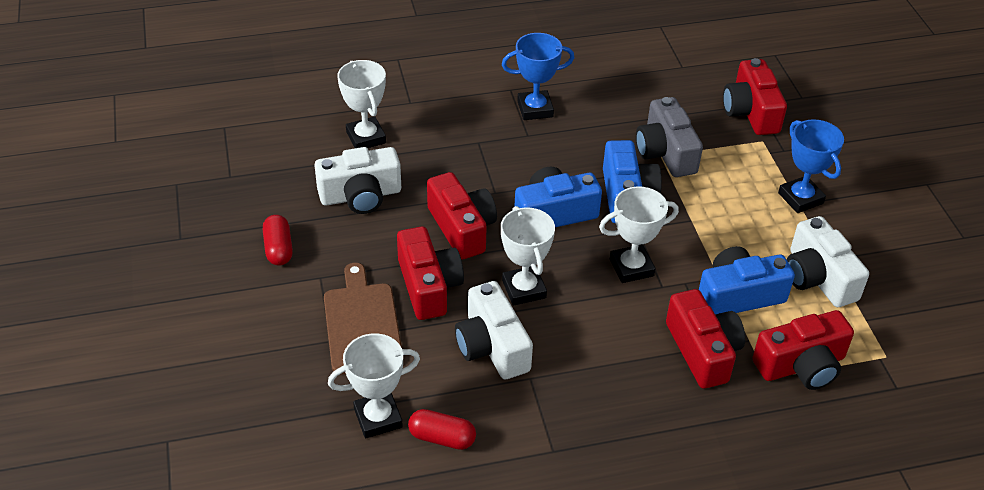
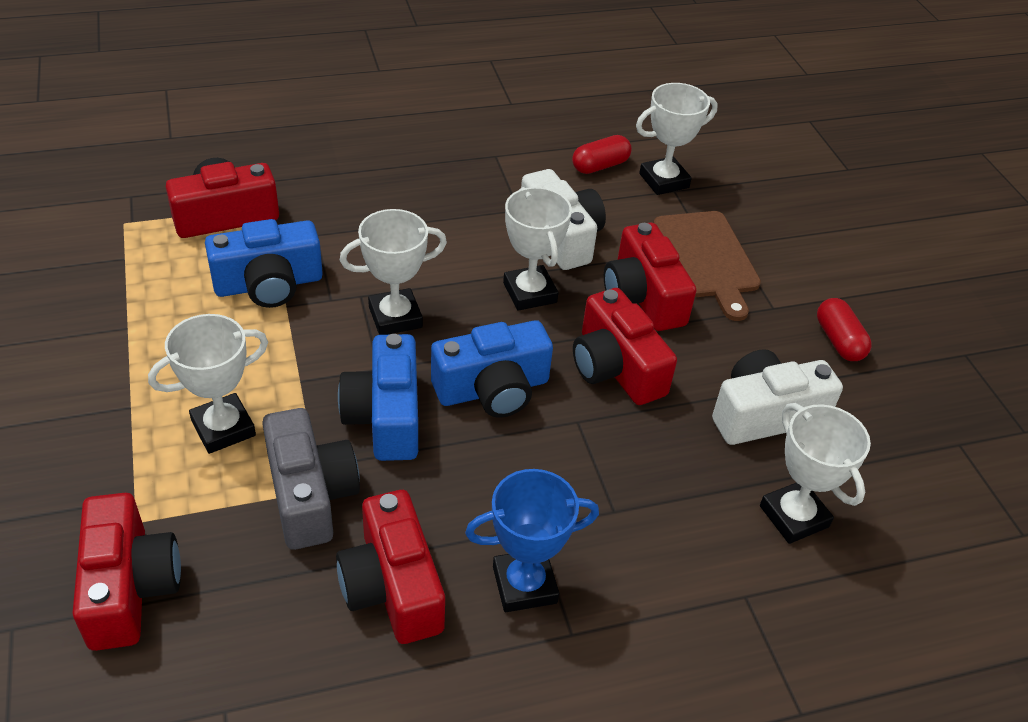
camera: 175 degrees right, 0 degrees up
(442, 438) = (600, 166): red capsule -> red capsule turned 45 degrees counterclockwise
(703, 351) = (330, 229): red camera -> red camera (392, 586)
(732, 189) = (223, 428): none -> white trophy
(800, 198) = (124, 414): blue trophy -> none
(818, 278) = (158, 304): white camera -> none

